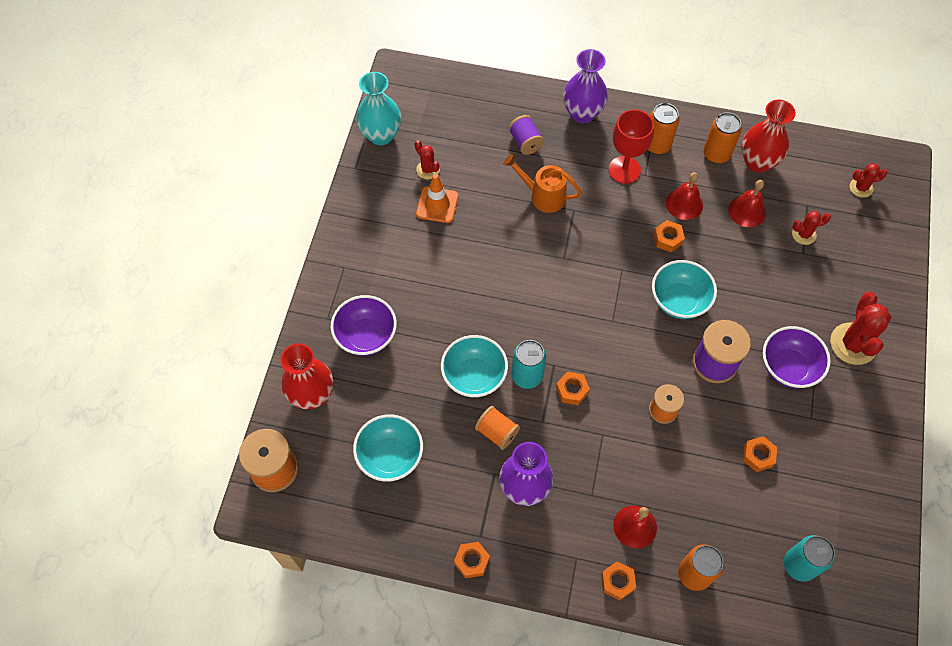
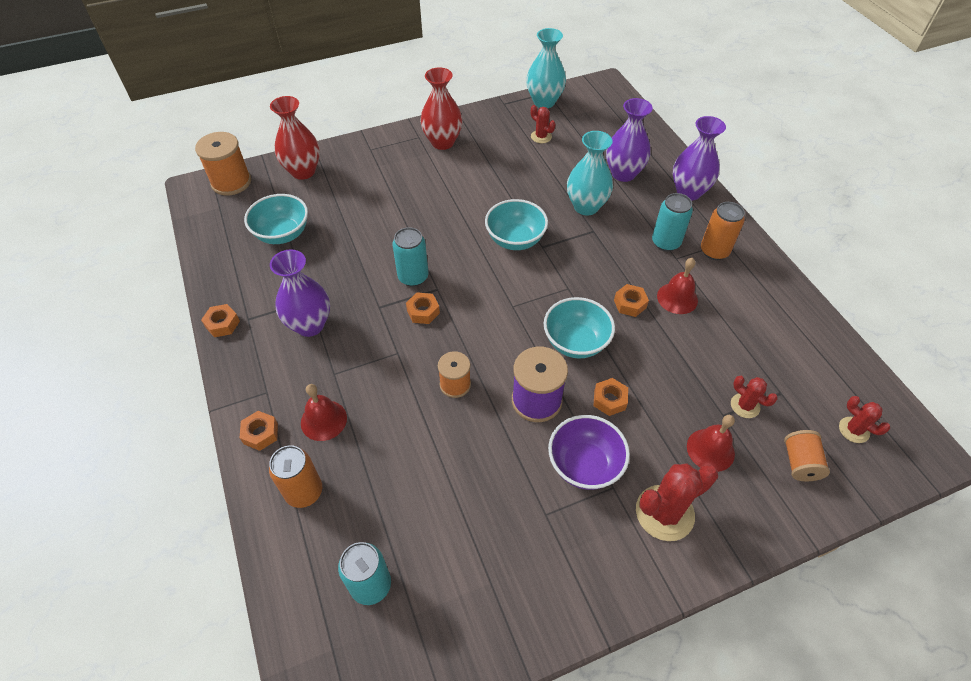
camera: 55 degrees right, 10 degrees down
(366, 336) = (372, 174): purple bowl -> none
(428, 170) = (541, 137): red cactus -> red cactus turned 60 degrees counterclockwise
(437, 205) = (516, 155): orange traffic cone -> none
(474, 376) = (387, 246): turquoise bowl -> turquoise bowl (515, 240)
(497, 432) = (348, 284): orange spool -> orange spool (800, 463)
(525, 142) = (623, 173): purple spool -> purple vase
(542, 196) = (586, 206): orange watering can -> turquoise vase
(624, 170) = (665, 242): red goblet -> turquoise can
(716, 154) = (753, 295): orange can -> none
(747, 211) = (720, 347): red bell -> red bell (710, 450)
(757, 162) = (781, 330): red vase -> red vase (442, 142)
(758, 456) = (466, 486): orange nut -> orange nut (609, 400)

